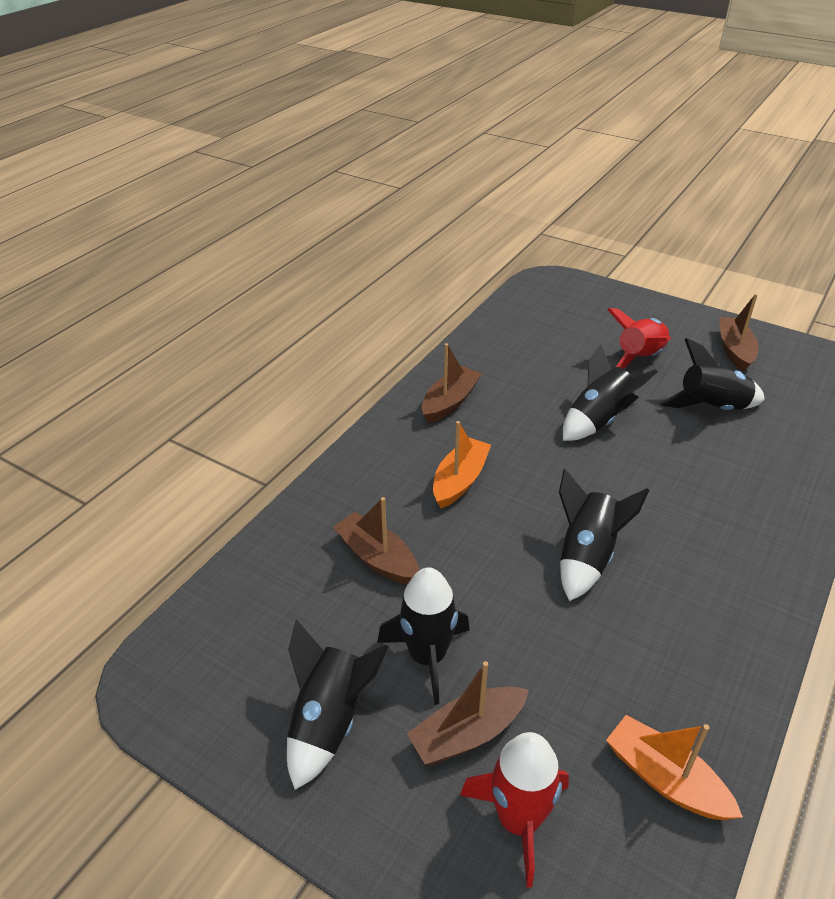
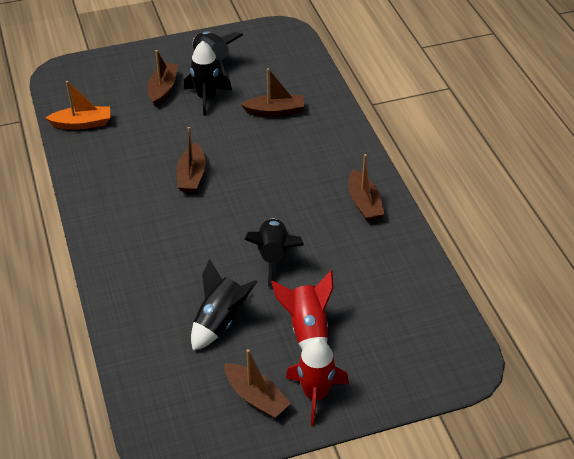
camera: 130 degrees right, 5 degrees up
(460, 480) = (293, 166): orange boat -> none
(518, 820) = (120, 82): red rocket -> red rocket (315, 394)
(586, 556) = (191, 176): black rocket -> brown boat

